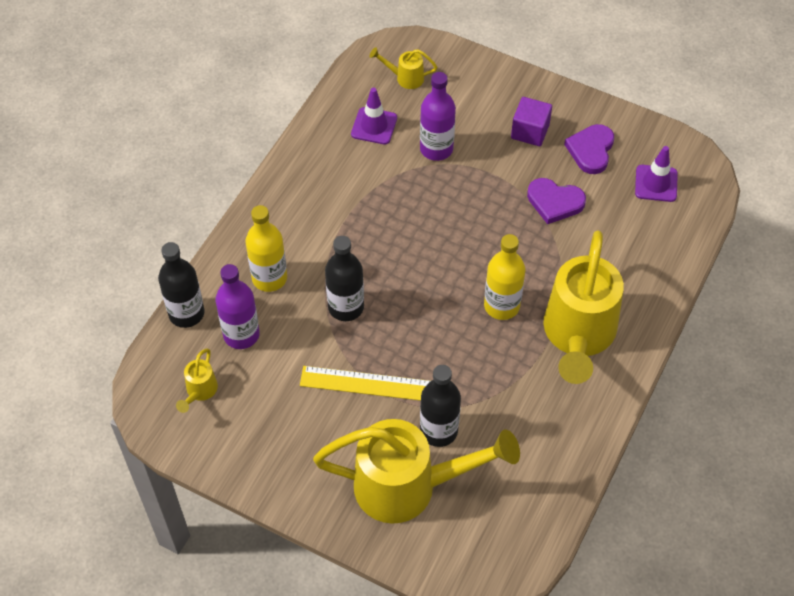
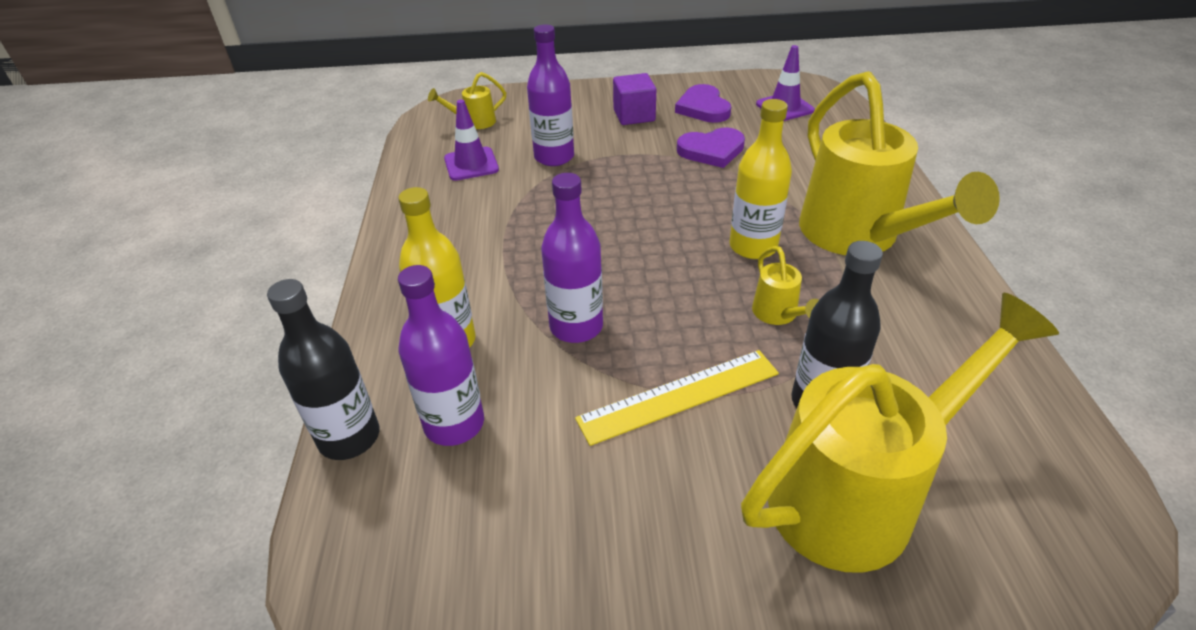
camera: 30 degrees left, 15 degrees down
(199, 392) = (438, 536): yellow watering can -> yellow watering can (778, 315)
(346, 307) = (576, 327): black bottle -> purple bottle

